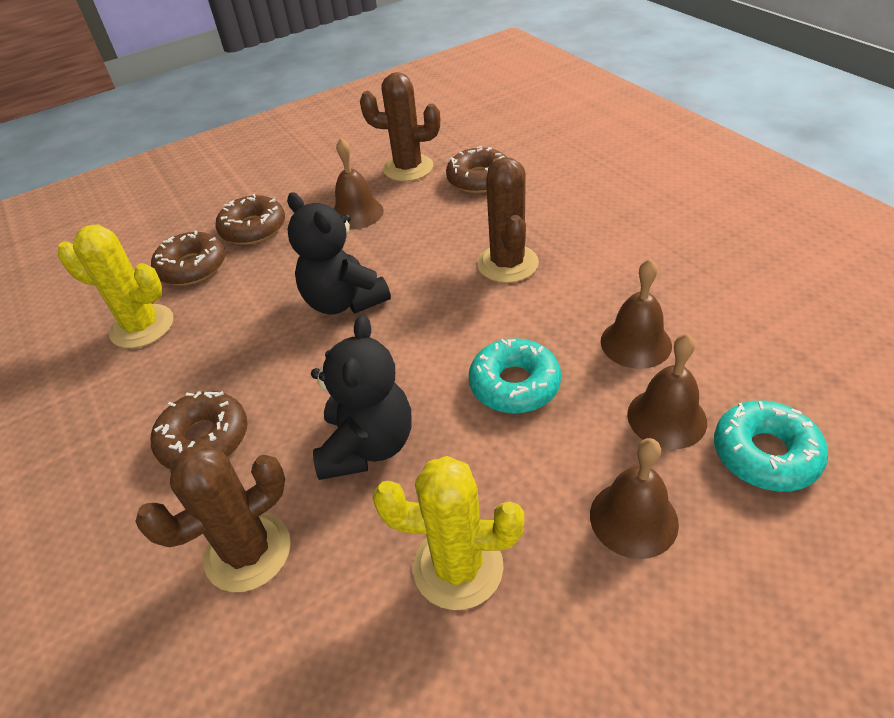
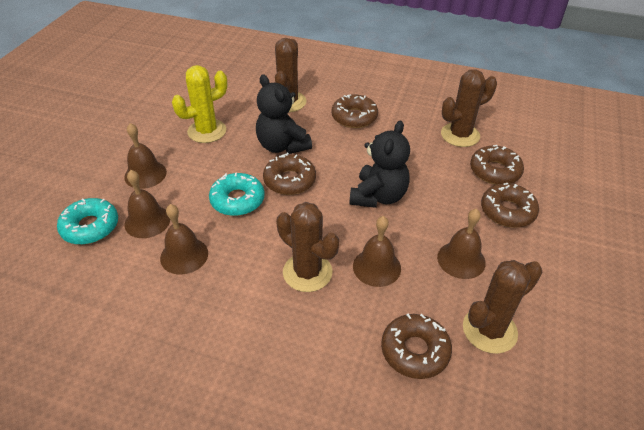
camera: 135 degrees right, 0 degrees up
(142, 326) = (460, 135): yellow cactus -> brown cactus
(344, 301) = (378, 196): black teddy bear -> black teddy bear turned 105 degrees clockwise
(419, 377) = (289, 180): none -> brown donut
(436, 239) = (376, 267): none -> brown bell

